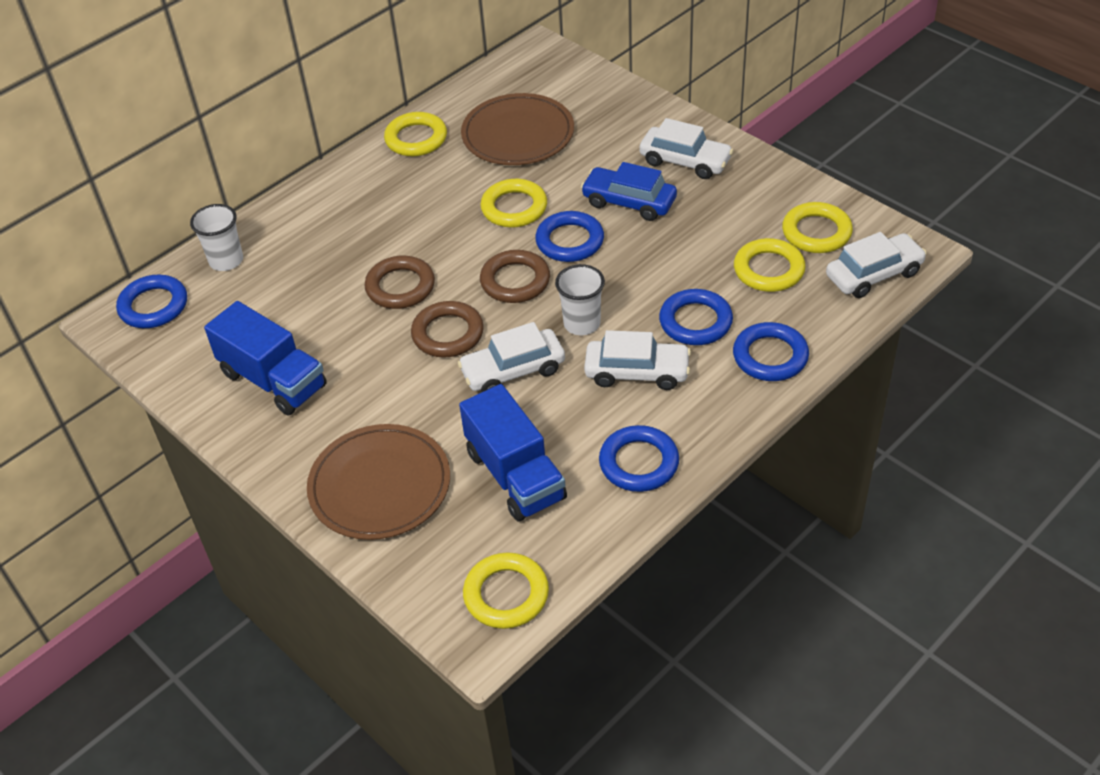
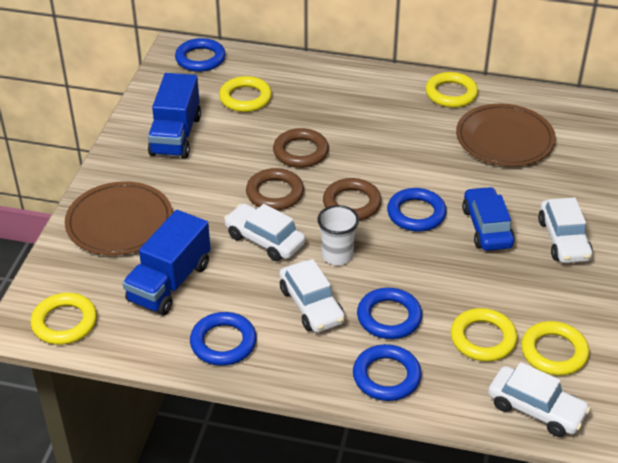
camera: 55 degrees right, 5 degrees down
(226, 261) = (262, 68): white cup -> none
(514, 208) = (425, 171): yellow ring -> yellow ring (245, 98)

